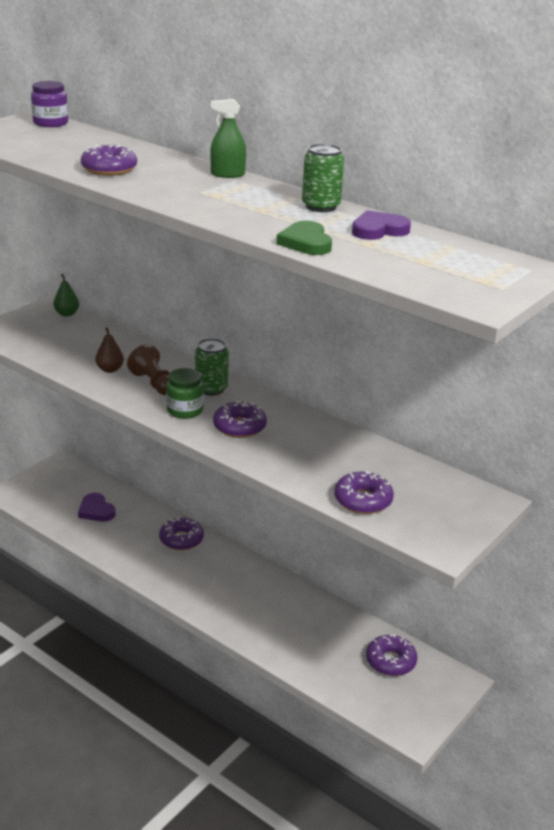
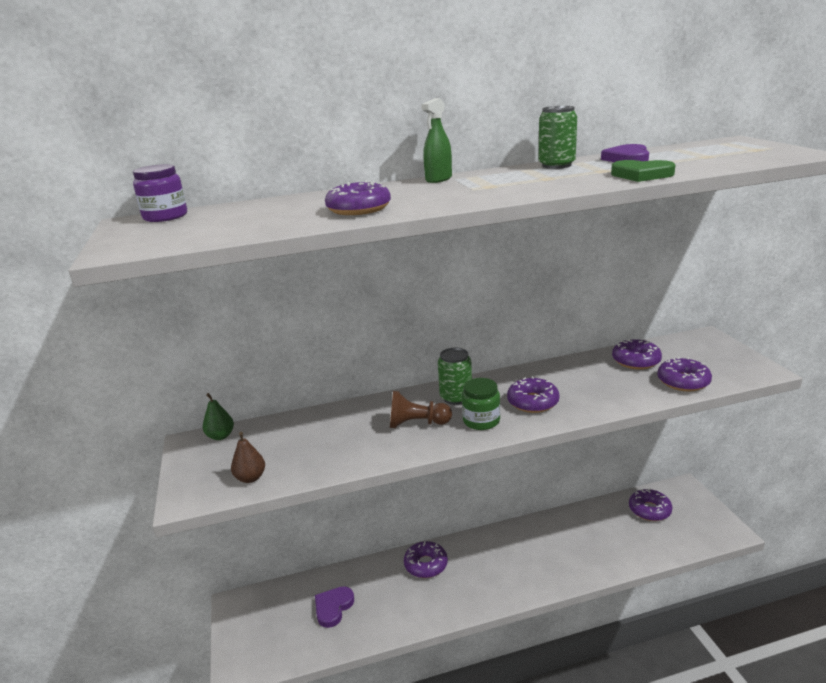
camera: 50 degrees left, 5 degrees down
(96, 510) = (333, 607): purple heart -> purple heart turned 120 degrees clockwise
(110, 369) = (364, 441): brown pear -> brown pear (250, 478)
(380, 465) = (636, 361): none -> purple donut

